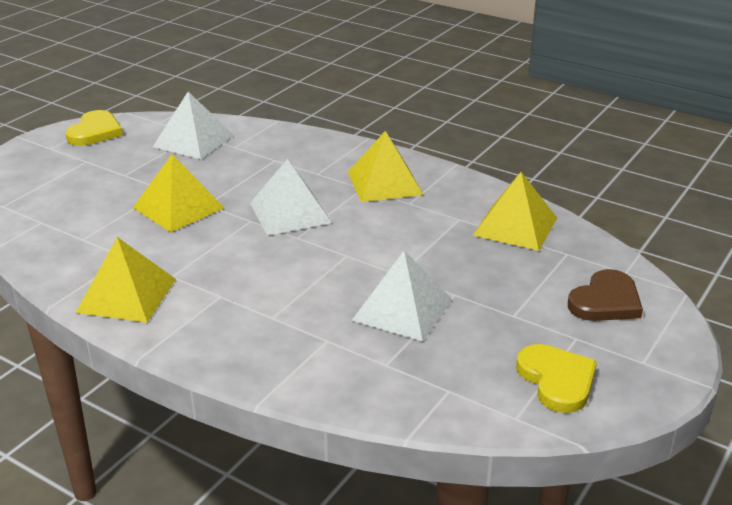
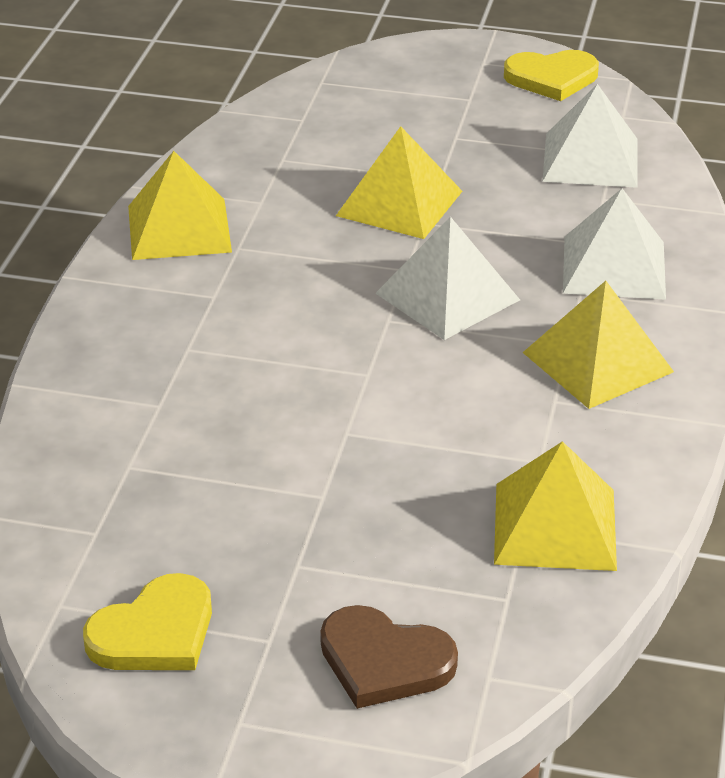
camera: 70 degrees right, 5 degrees up
(402, 309) = (257, 454): white pyramid -> white pyramid (614, 267)

